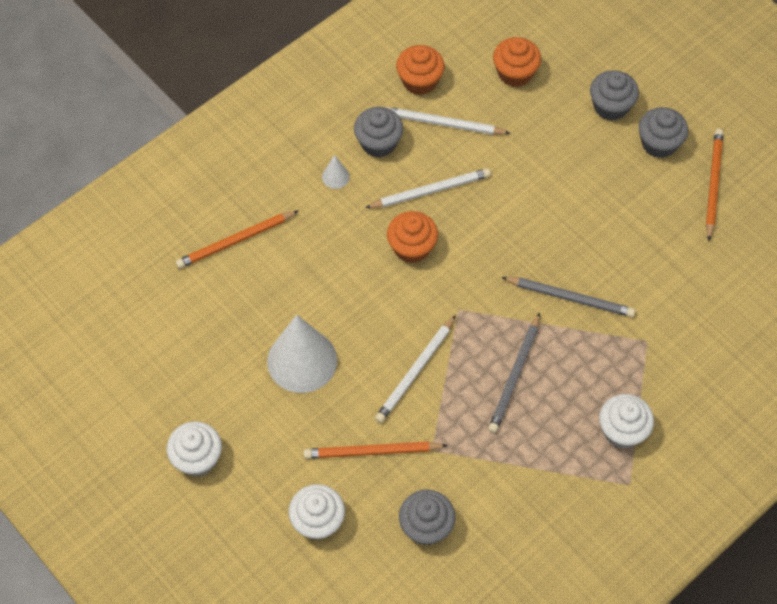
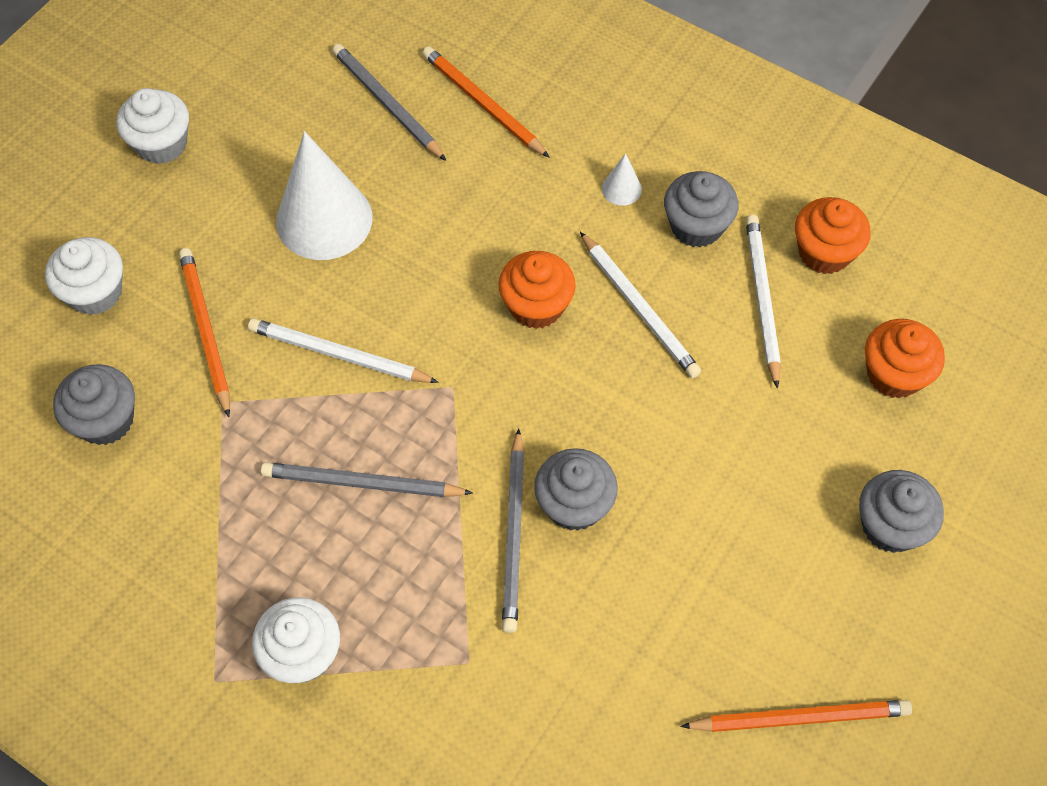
camera: 75 degrees right, 0 degrees up
(214, 301) = (387, 104): none -> grey pencil
(659, 143) = (847, 614): grey cupcake -> grey cupcake (574, 504)

